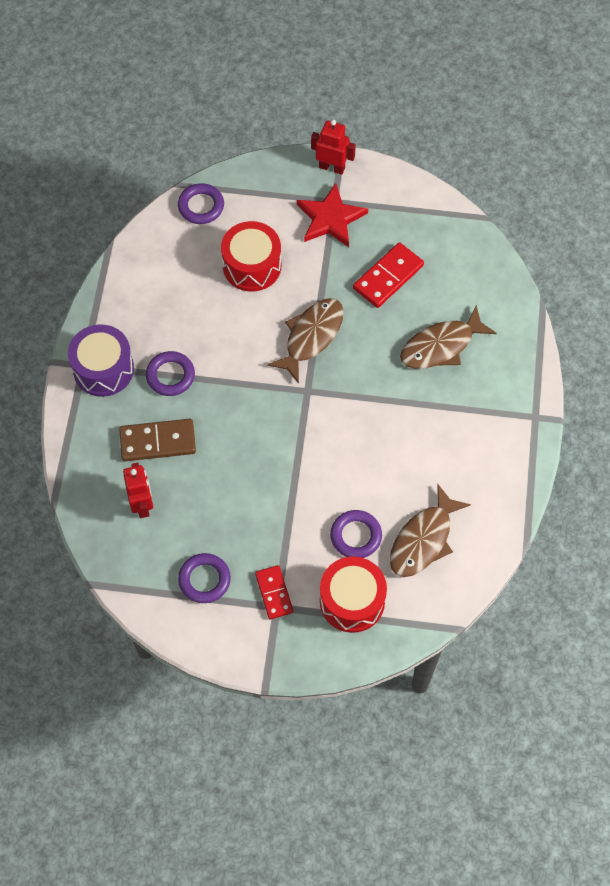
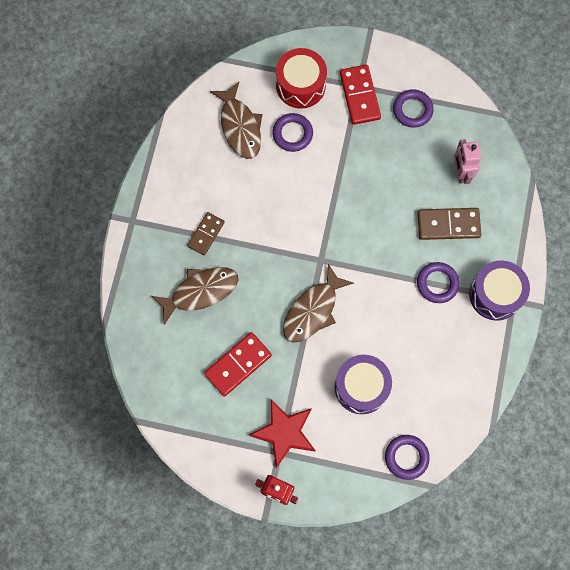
camera: 175 degrees left, 10 degrees up
(142, 504) = (460, 173): red robot -> pink robot
(252, 266) = (361, 387): red drum -> purple drum
(274, 593) = (359, 96): red domino -> red domino, size x1.50
(423, 540) = (240, 127): brown fish -> brown fish turned 120 degrees clockwise
(445, 408) = (206, 234): none -> brown domino

